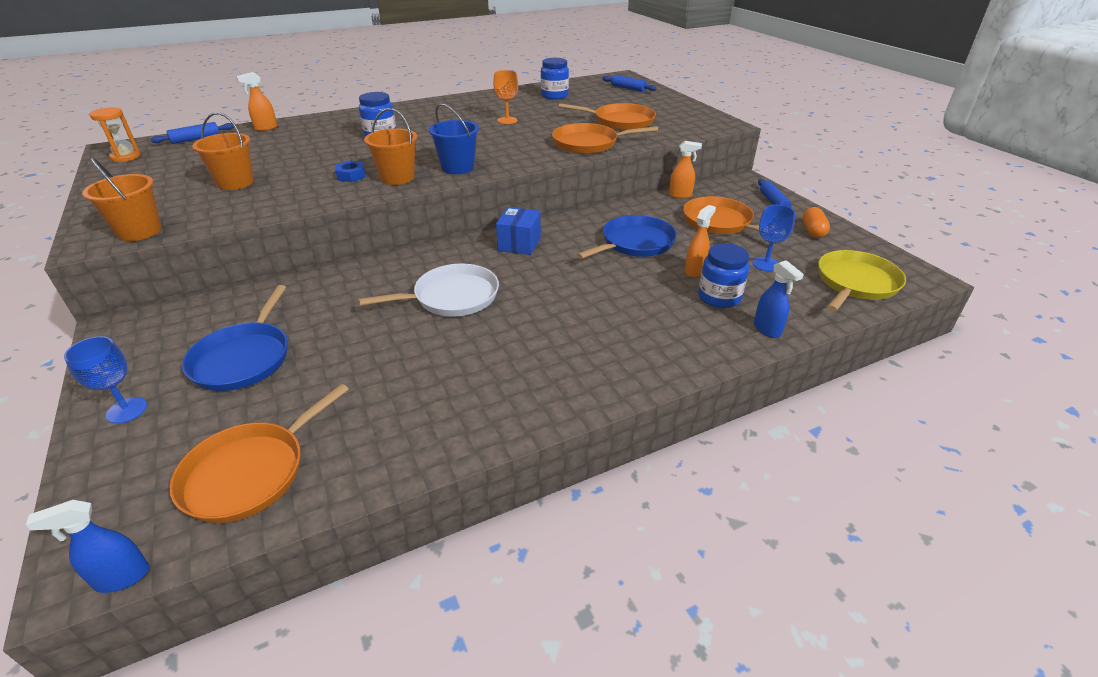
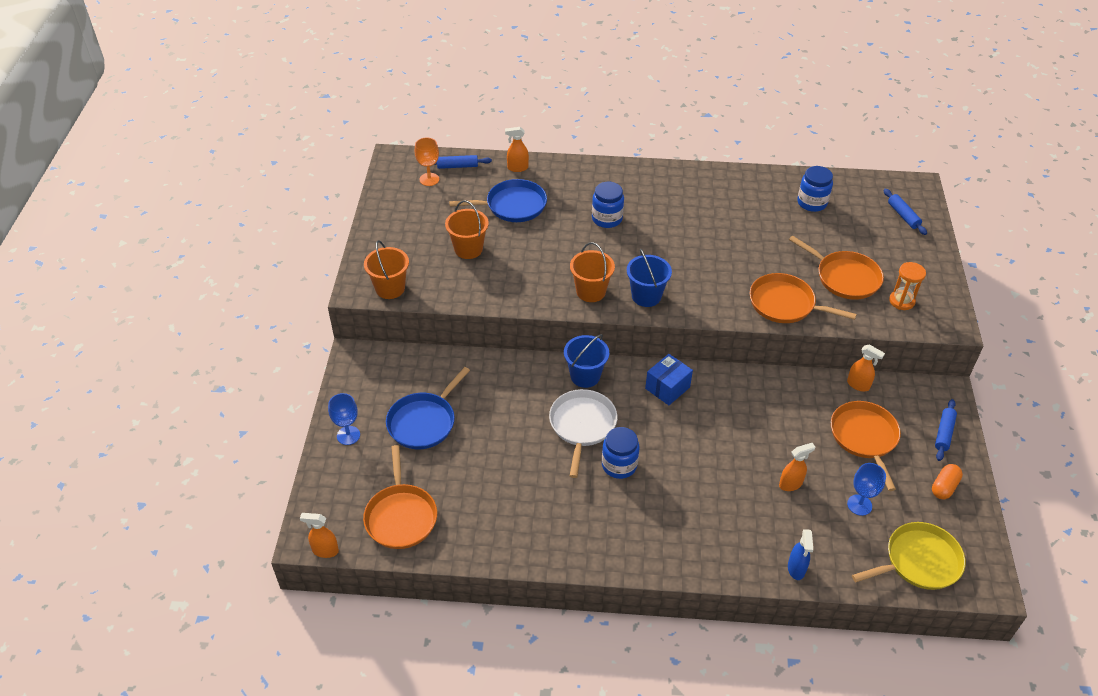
camera: 30 degrees right, 10 degrees up
(122, 577) = (325, 551): blue spray bottle -> orange spray bottle
(126, 157) = (400, 177): orange hourglass -> orange hourglass (901, 301)
(250, 472) = (401, 516): orange pan -> orange pan turned 75 degrees counterclockwise
(351, 176) = (557, 274): blue nut -> none
(427, 260) = (585, 376): none -> blue bucket
(452, 297) = (582, 425): white pan -> white pan turned 90 degrees counterclockwise
(507, 120) = (734, 234): orange goblet -> orange goblet (429, 179)
(635, 243) = (765, 429): blue pan -> blue pan (512, 205)
(719, 297) = (786, 521): blue jar -> blue jar (619, 465)

